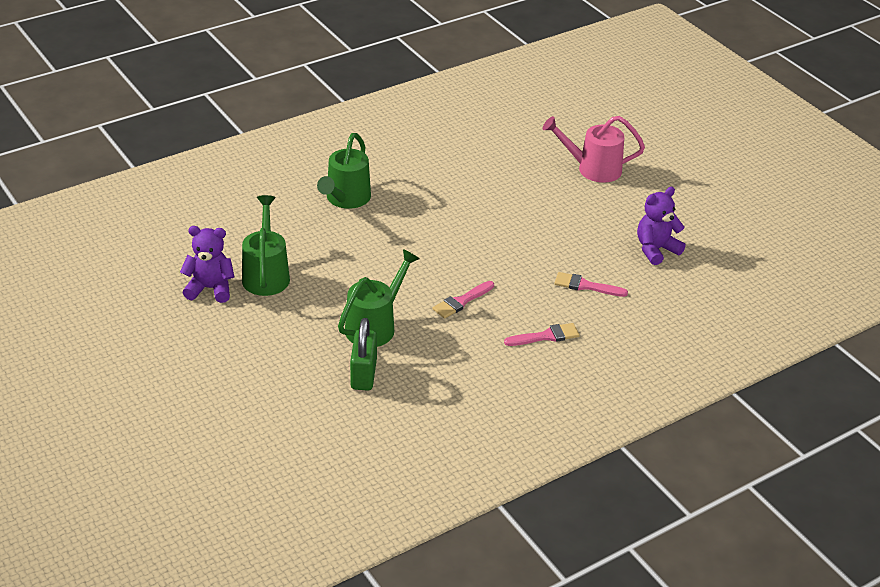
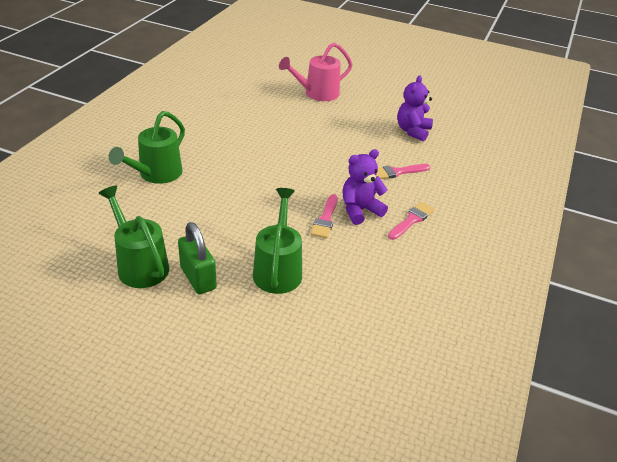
camera: 35 degrees left, 0 degrees up
(210, 288) = (94, 301): purple teddy bear -> purple teddy bear (360, 210)
(345, 199) = (156, 175): green watering can -> green watering can turned 45 degrees clockwise
(363, 375) = (310, 318): green padlock -> green padlock (198, 278)

